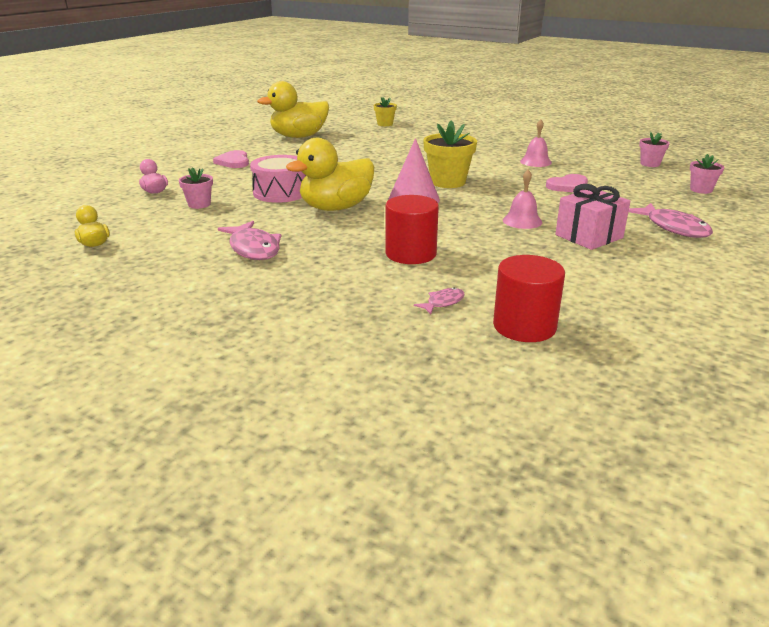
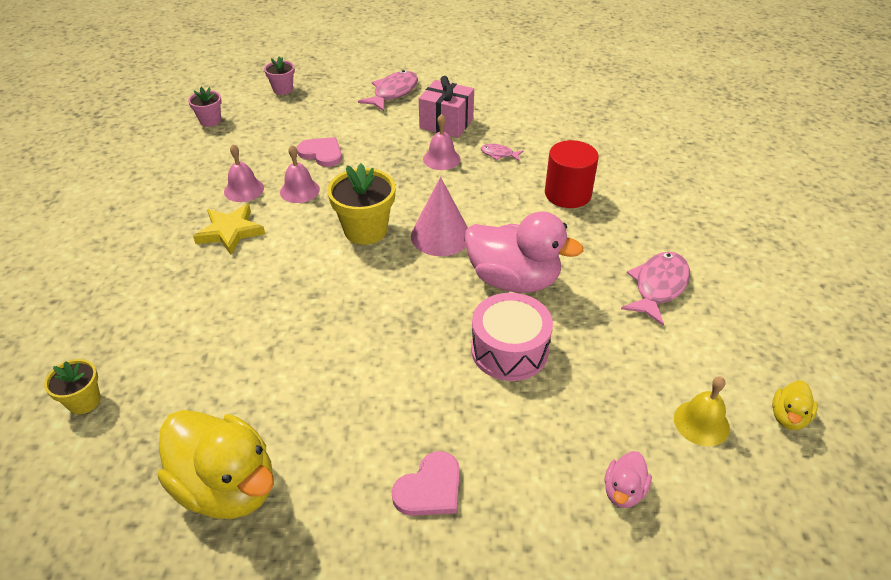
camera: 120 degrees left, 15 degrees up
(144, 220) = (701, 423): none -> yellow bell
(199, 204) = (612, 404): pink flower pot -> none
(336, 208) = (513, 280): yellow duck -> pink duck
(443, 302) = (625, 156): pink fish -> pink fish (499, 154)
(488, 154) = (230, 231): none -> yellow star
(519, 174) = (299, 190): none -> pink bell
(524, 326) = (616, 121): red cylinder -> none

